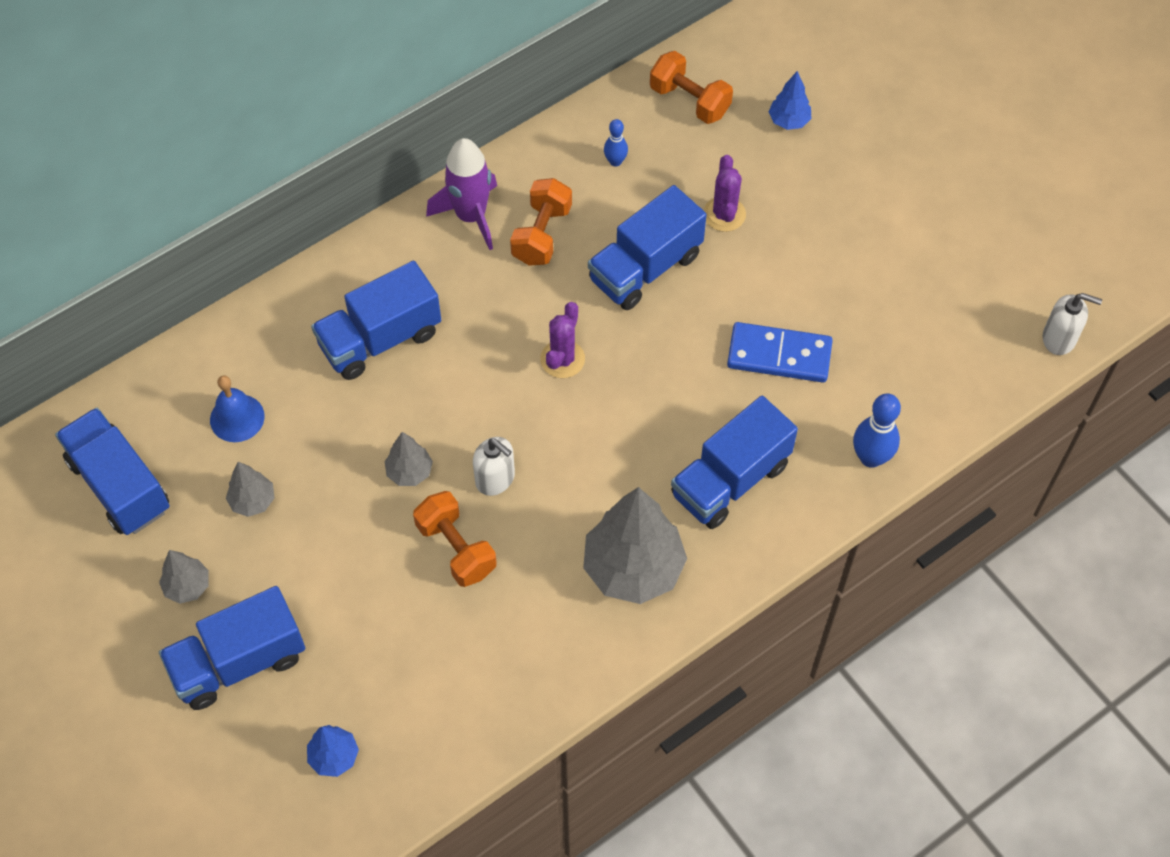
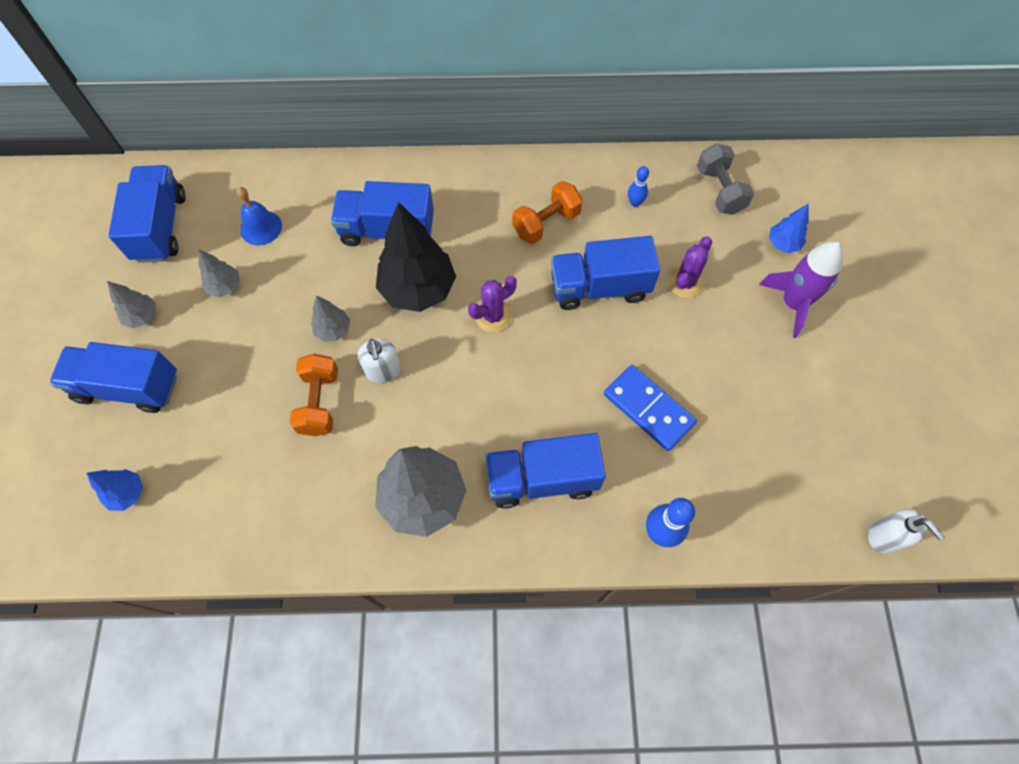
camera: 35 degrees right, 5 degrees up
(464, 379) = (418, 289): none -> black tree
(471, 216) = (509, 184): purple rocket -> purple rocket (793, 303)
(689, 101) = (719, 190): orange dumbbell -> grey dumbbell

